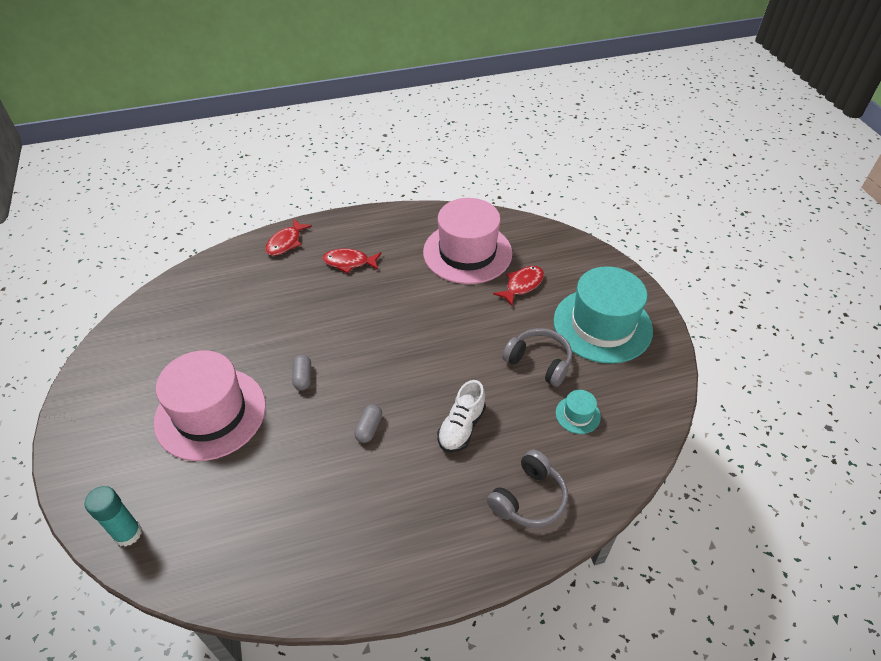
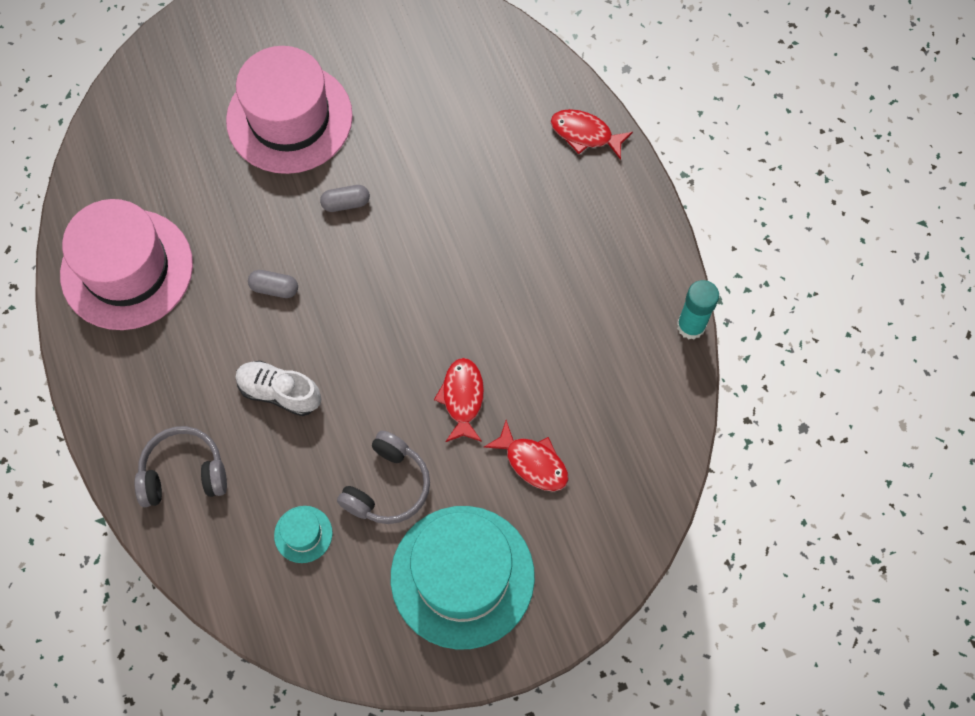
camera: 85 degrees right, 20 degrees up
(128, 533) = (143, 85): turquoise glue stick -> turquoise glue stick (691, 326)
(349, 262) = (554, 222): red fish -> red fish (462, 398)
(467, 252) = (594, 381): pink hat -> pink hat (127, 269)
(529, 498) = (183, 473): grey headphones -> grey headphones turned 135 degrees clockwise

